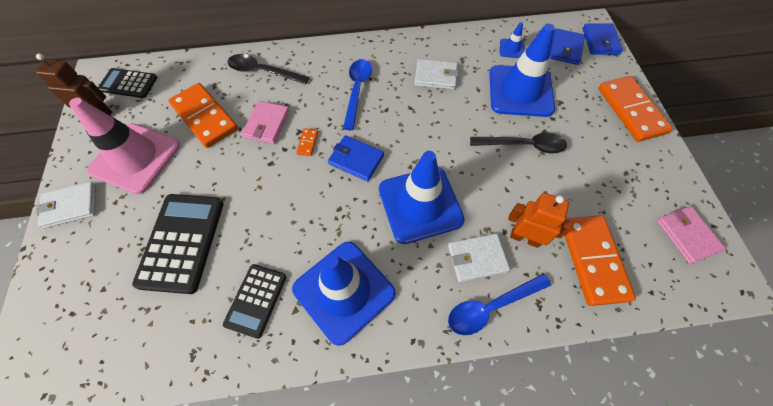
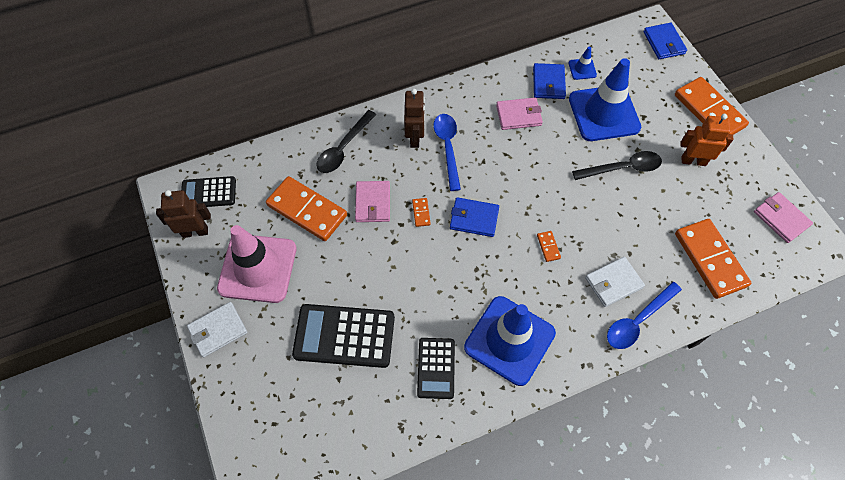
camera: 15 degrees left, 0 degrees up
(182, 242) = (344, 336): black calculator -> black calculator turned 75 degrees counterclockwise
(262, 71) = (343, 148): black spoon -> black spoon turned 60 degrees counterclockwise
(330, 76) = (415, 138): none -> brown robot
(420, 204) = (548, 247): blue traffic cone -> orange domino
(435, 76) = (518, 115): white wallet -> pink wallet
(524, 238) = (648, 254): orange robot -> orange robot (693, 161)
(565, 49) = (633, 58): blue wallet -> blue wallet (548, 83)

